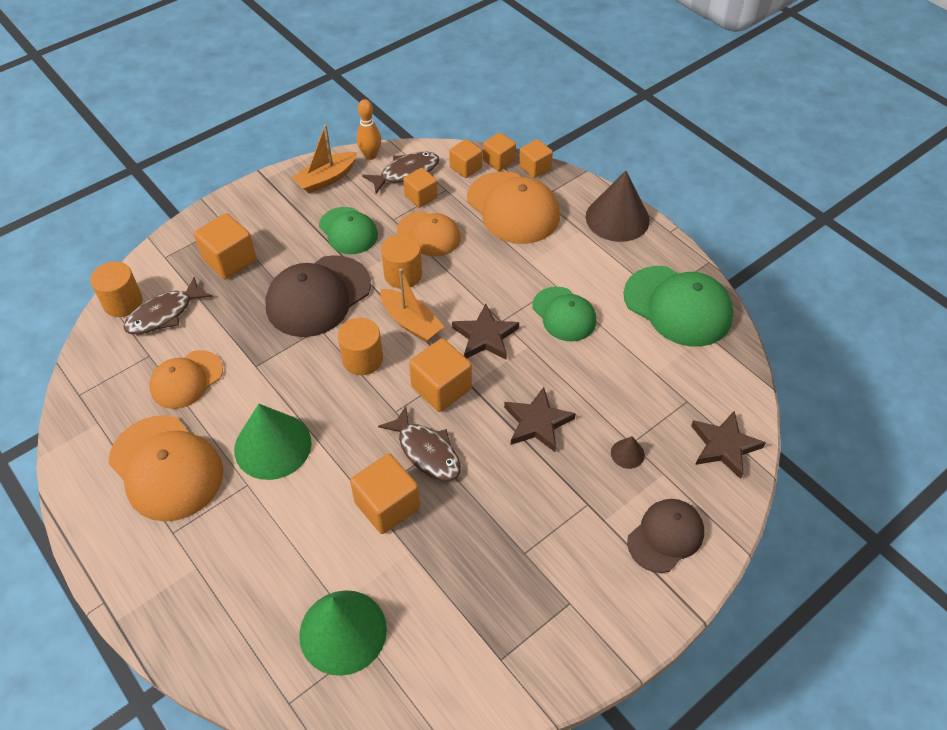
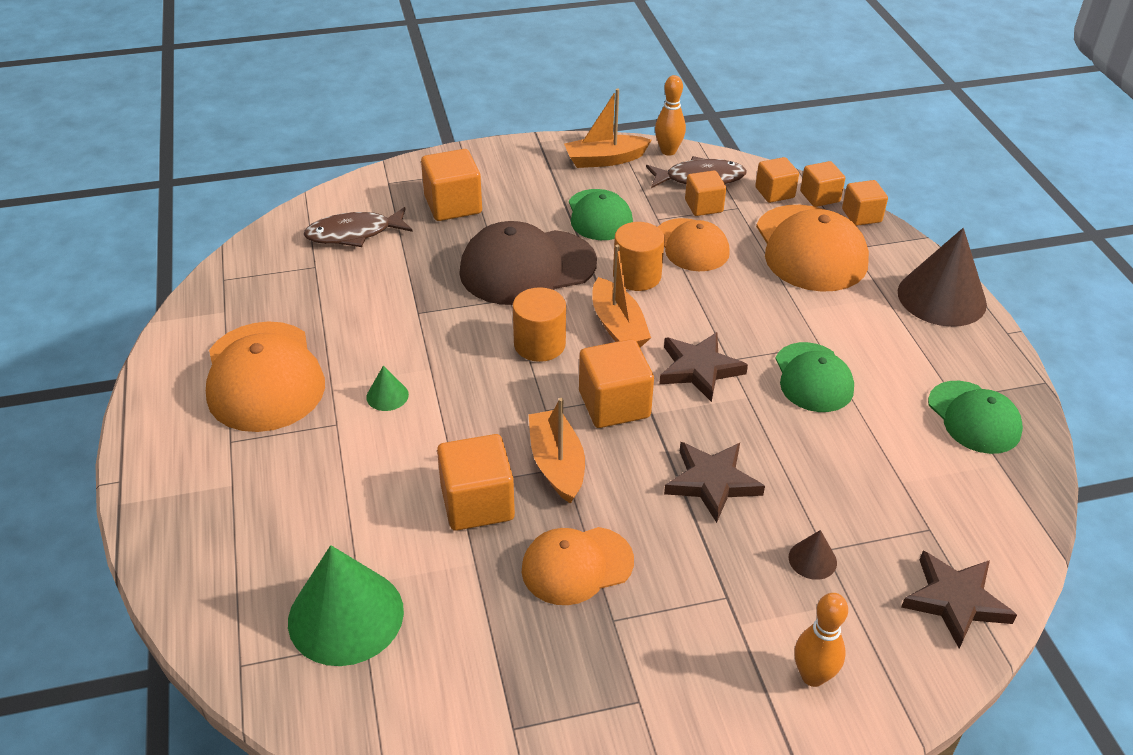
camera: 25 degrees right, 10 degrees down
(123, 302) = (320, 210): orange cylinder -> none
(186, 379) = (337, 301): orange cap -> orange cap (577, 565)
(273, 446) = (387, 396): green cone -> green cone, size x0.44
(426, 451) = (557, 464): brown fish -> orange boat
(665, 536) = (813, 676): brown cap -> orange bowling pin
(678, 306) = (974, 417): green cap -> green cap, size x0.63

